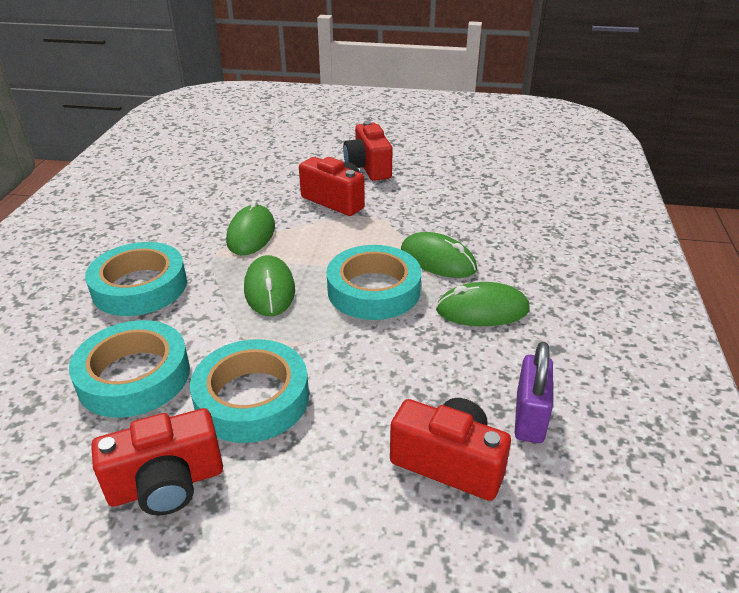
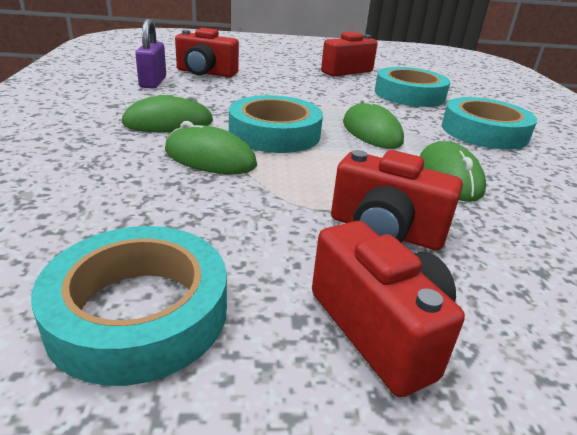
camera: 165 degrees right, 5 degrees down
(252, 398) = (328, 88): turquoise tape -> turquoise tape (139, 312)

